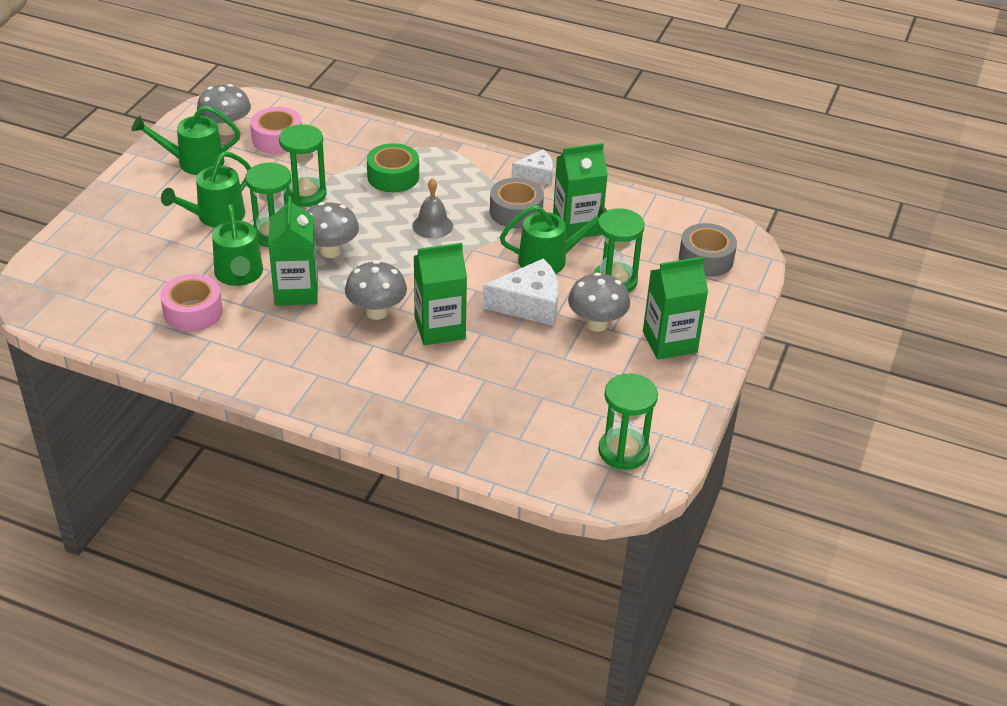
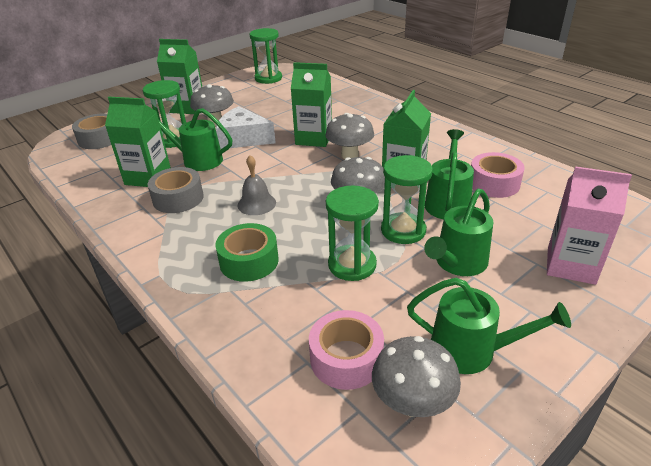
camera: 150 degrees left, 5 degrees down
(117, 238) = (570, 265): none -> pink carton
(215, 217) = (458, 263): green watering can -> green watering can turned 150 degrees clockwise
(536, 174) = (119, 227): white cheese -> none

